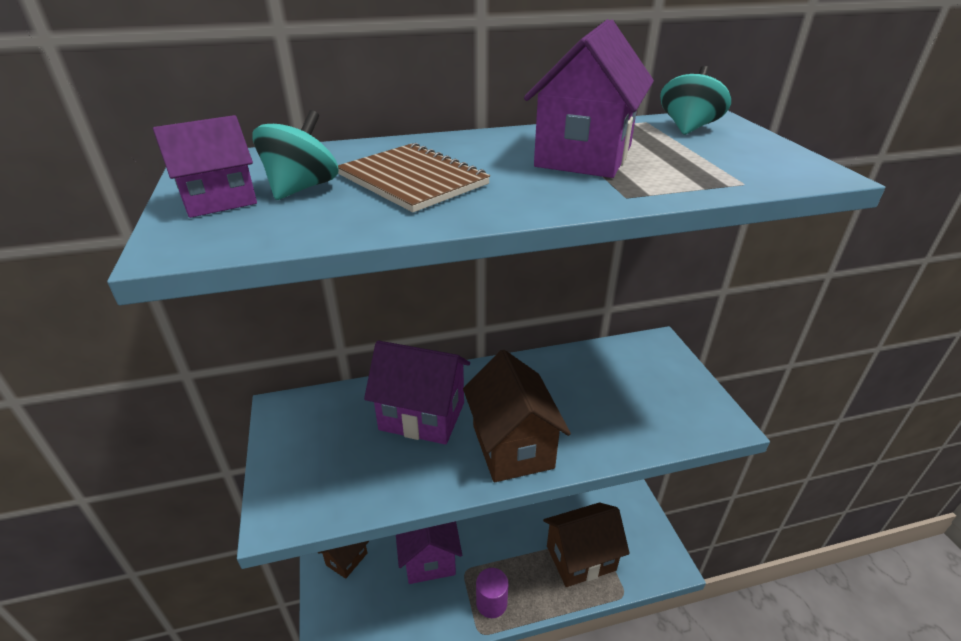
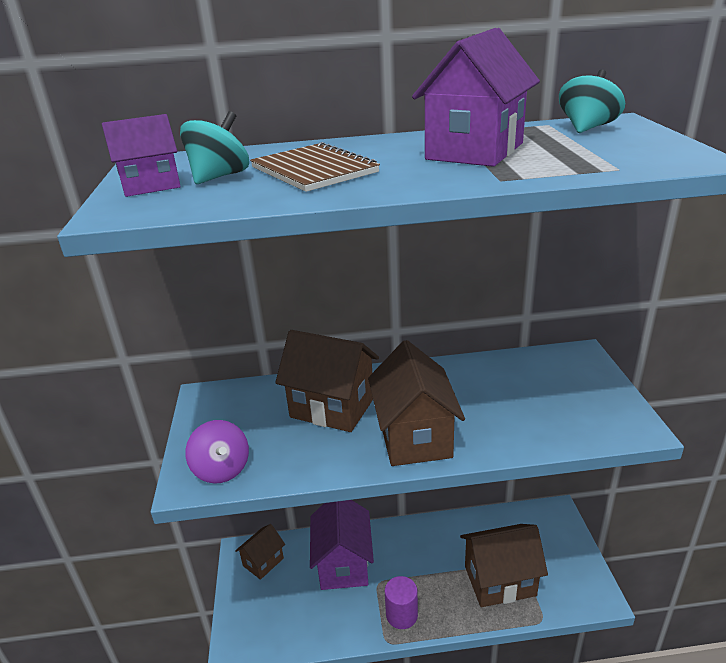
camera: 10 degrees right, 5 degrees down
(312, 499) = (221, 469): none -> purple spinning top
(422, 416) = (332, 408): purple house -> brown house

